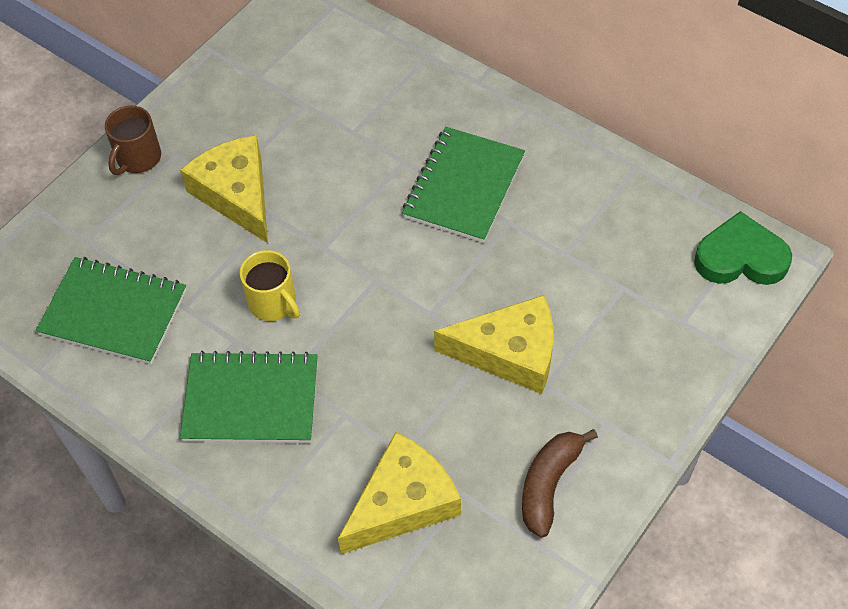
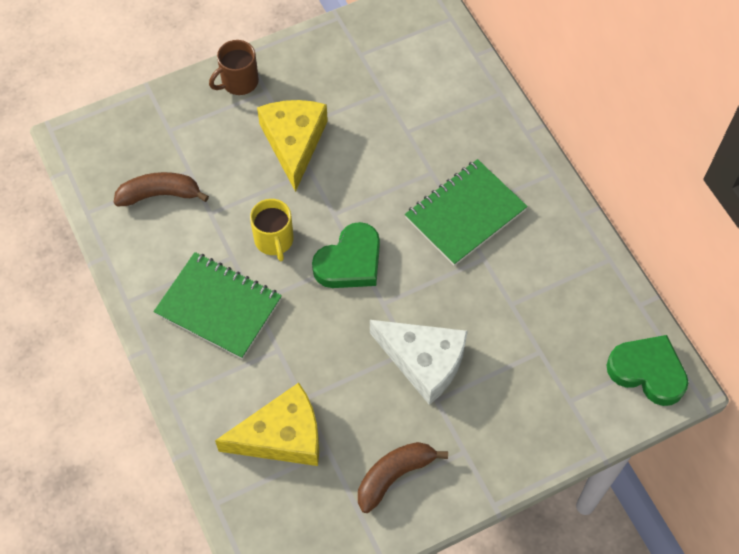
camera: 25 degrees right, 5 degrees up
(114, 312) = (160, 194): green notebook -> brown banana
(370, 288) = (350, 262): none -> green heart
(510, 353) = (424, 361): yellow cheese -> white cheese

